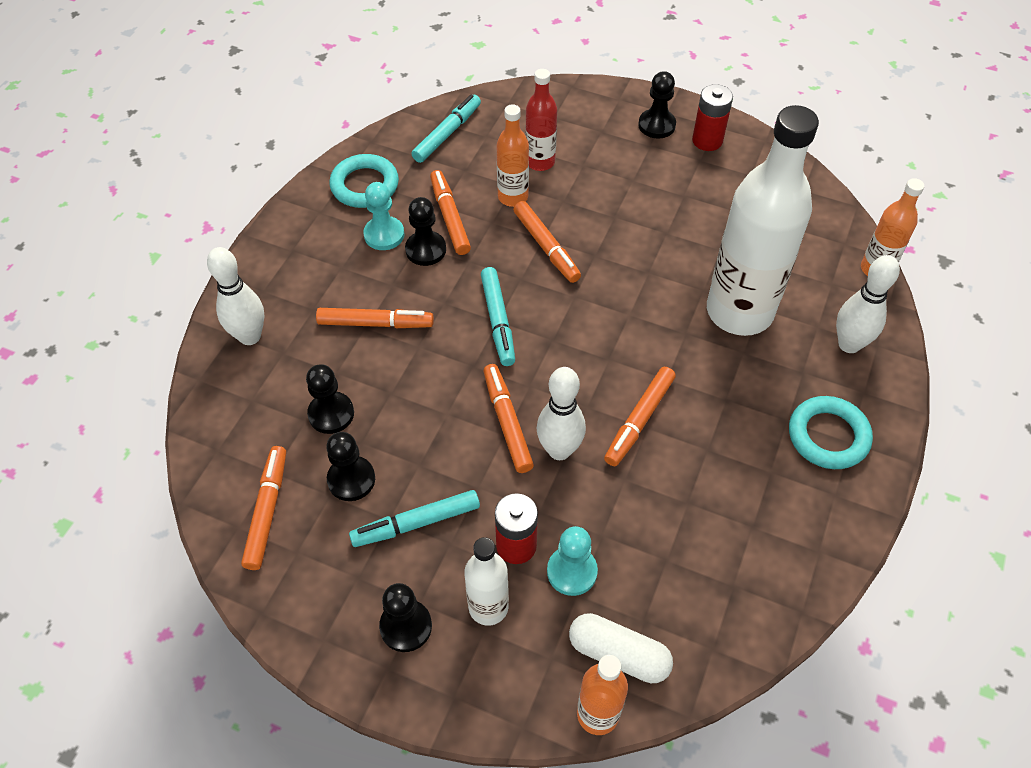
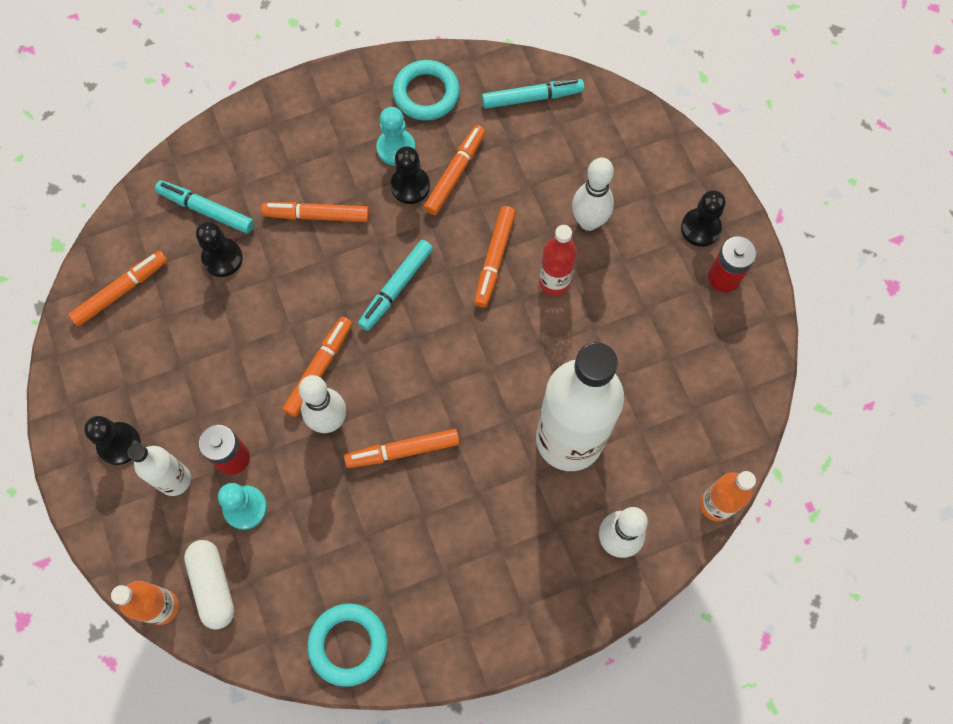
camera: 45 degrees right, 15 degrees up
(250, 336) = (232, 153): white bowling pin -> white bowling pin (588, 221)
(351, 479) = (187, 317): black pawn -> none
(375, 323) = (317, 215): orange marker -> orange marker turned 135 degrees clockwise
(416, 523) = (193, 384): turquoise marker -> turquoise marker (206, 210)
(513, 197) = (518, 196): orange bottle -> none
(540, 162) = (572, 183): red bottle -> red bottle (554, 282)
(828, 436) = (513, 588): turquoise ring -> turquoise ring (348, 644)

